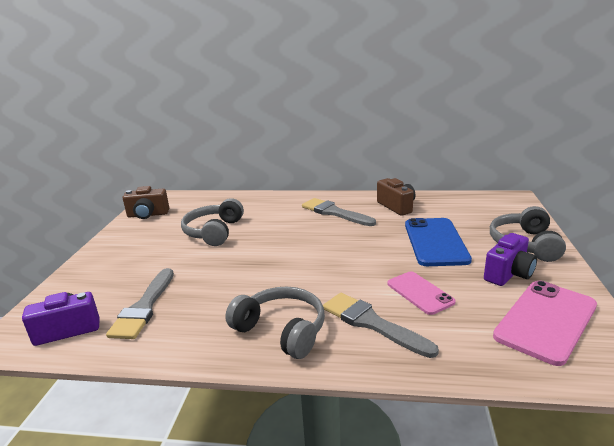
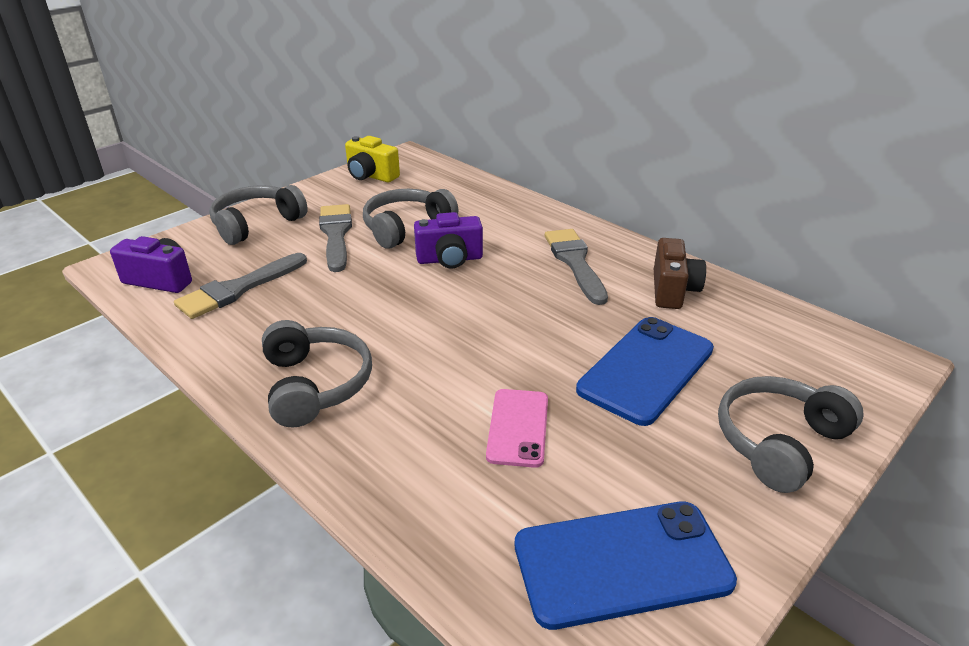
camera: 35 degrees right, 10 degrees up
(100, 268) = (257, 224): none -> grey headphones
(148, 215) = (371, 176): brown camera -> yellow camera
(372, 323) = (410, 432): grey brush -> grey brush (336, 234)
(508, 274) = (677, 471): purple camera -> purple camera (449, 259)
(546, 321) = (622, 563): pink phone -> blue phone

